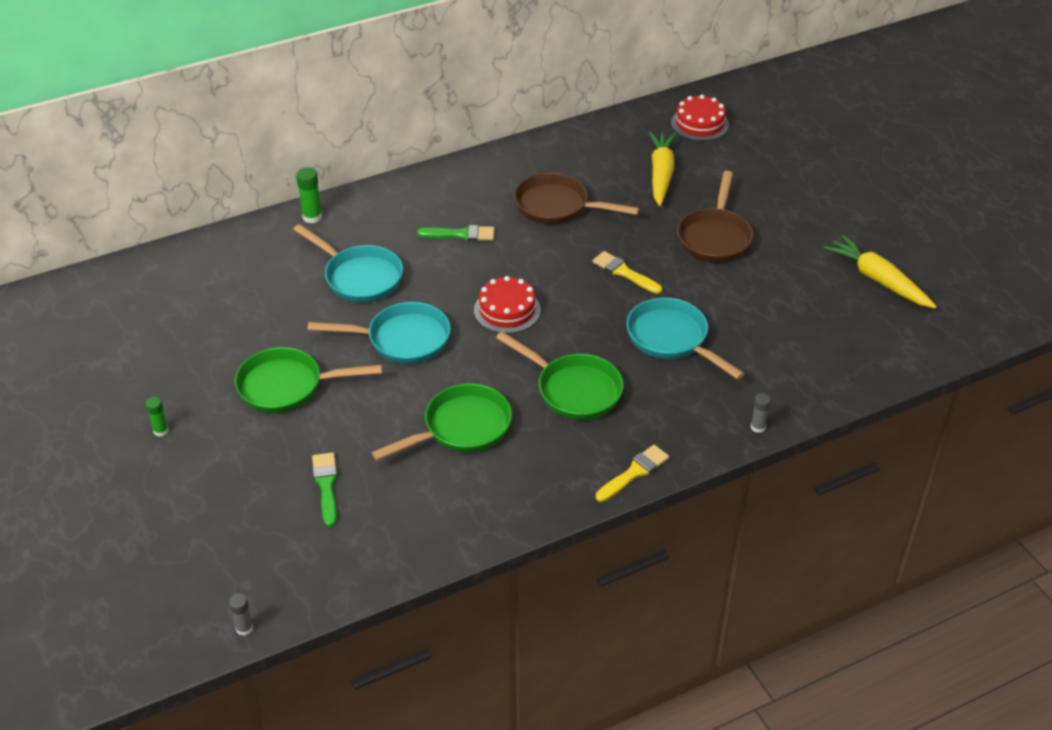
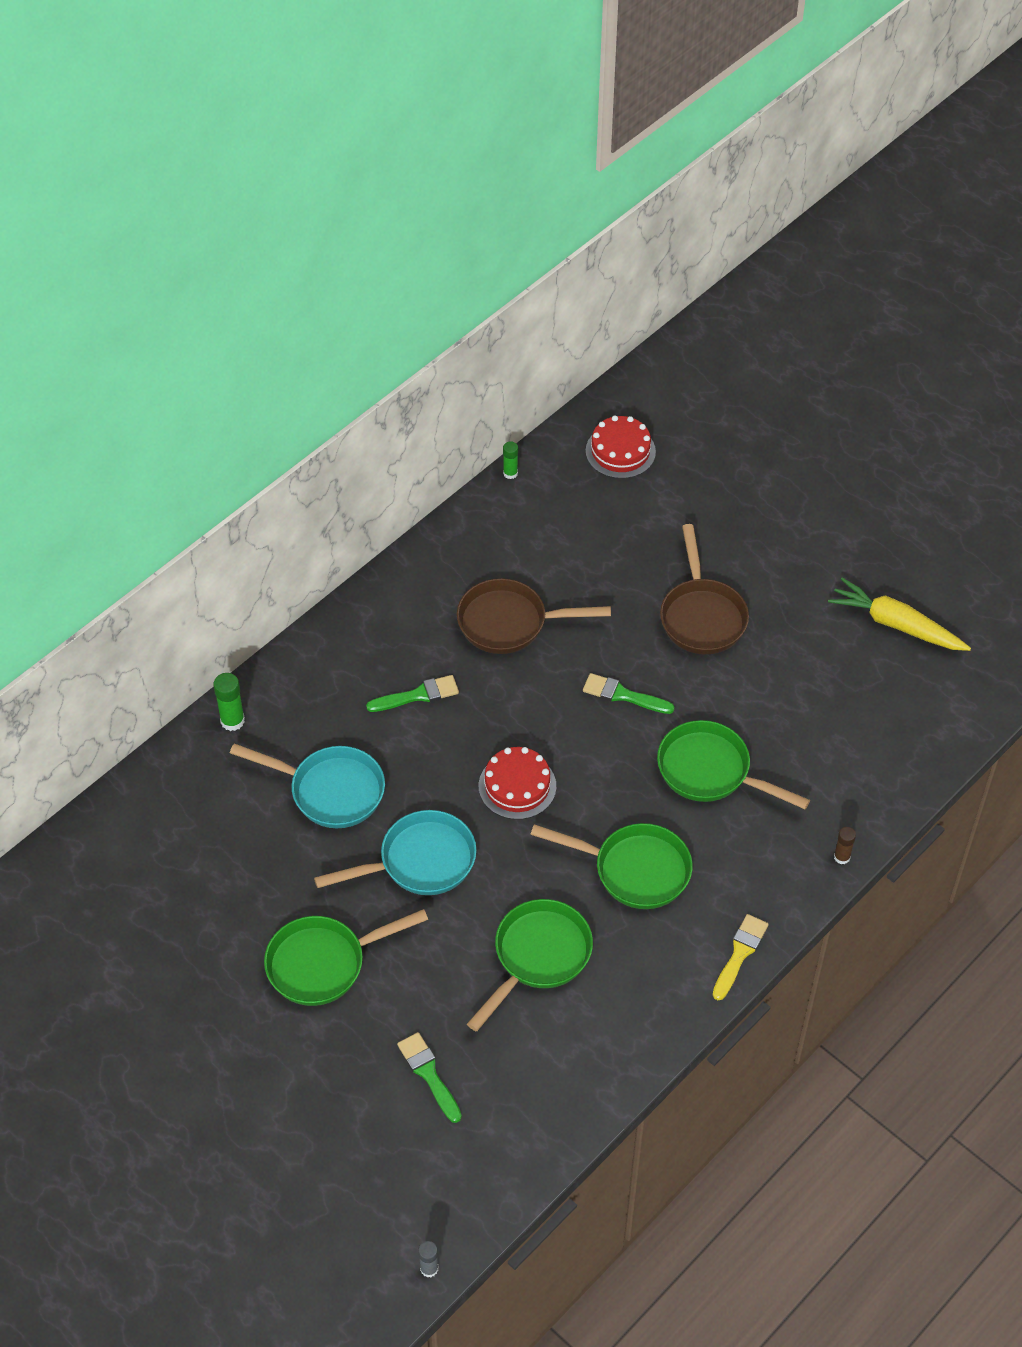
camera: 20 degrees left, 10 degrees up
(161, 431) = (212, 1065): green glue stick -> green glue stick (510, 473)
(624, 272) = (623, 695): yellow brush -> green brush
(661, 174) = (606, 540): yellow carrot -> none
(671, 339) = (710, 771): turquoise pan -> green pan
(758, 427) = (842, 857): grey glue stick -> brown glue stick

